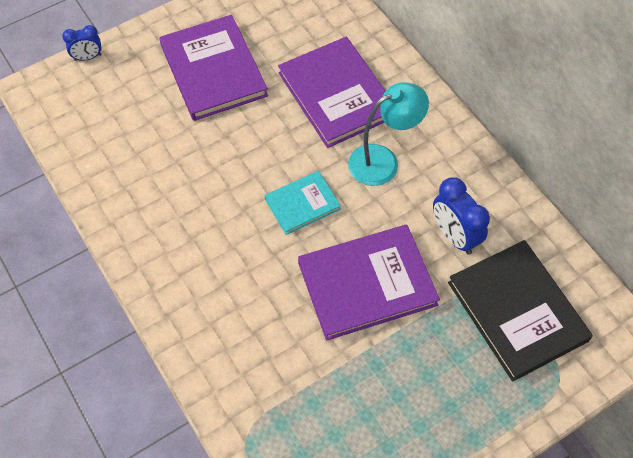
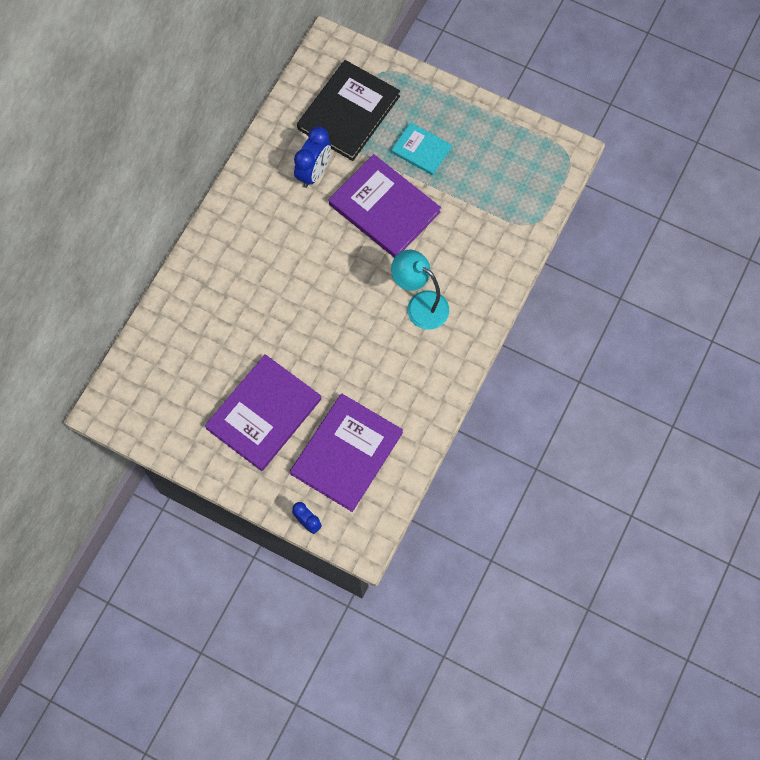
camera: 120 degrees left, 10 degrees up
(302, 204) = (347, 281): turquoise book -> turquoise book (421, 150)
(337, 94) = (235, 309): purple book -> purple book (347, 453)
(383, 161) = (278, 246): turquoise lamp -> turquoise lamp (420, 305)

